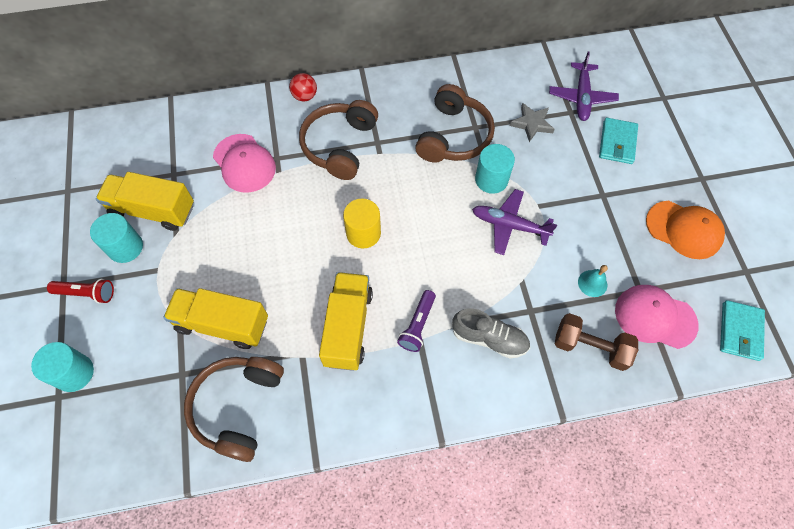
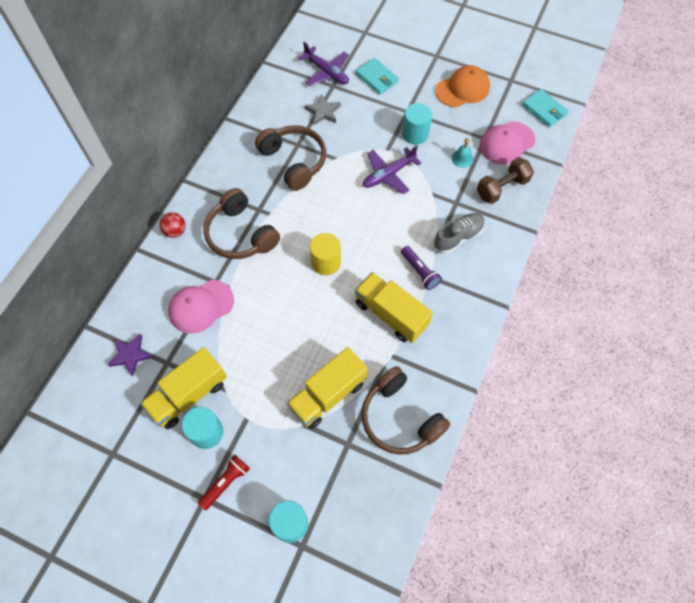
camera: 55 degrees left, 0 degrees up
(163, 144) = (130, 355): none -> purple star
(244, 163) = (201, 306): pink cap -> pink cap turned 150 degrees clockwise
(491, 179) = (346, 162): turquoise cylinder -> turquoise cylinder (415, 134)

